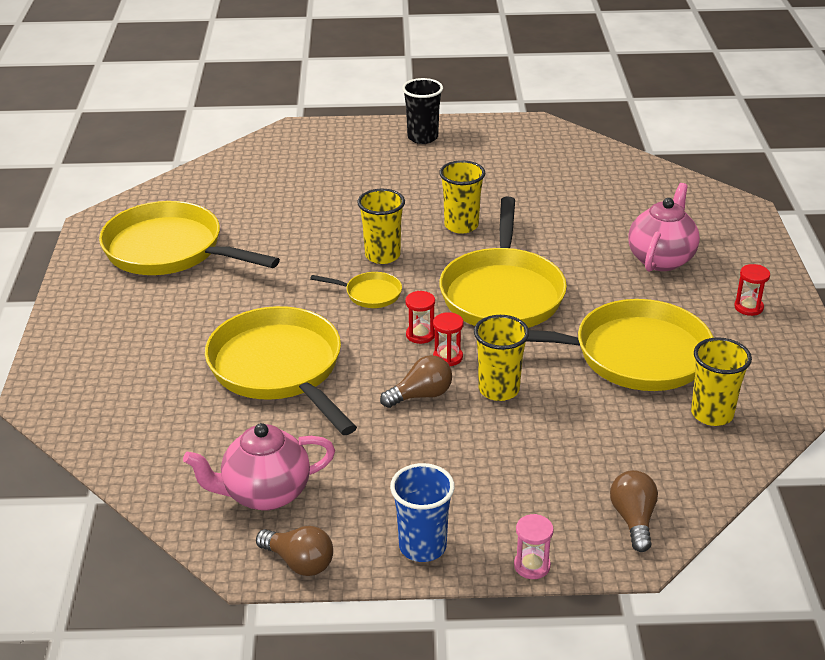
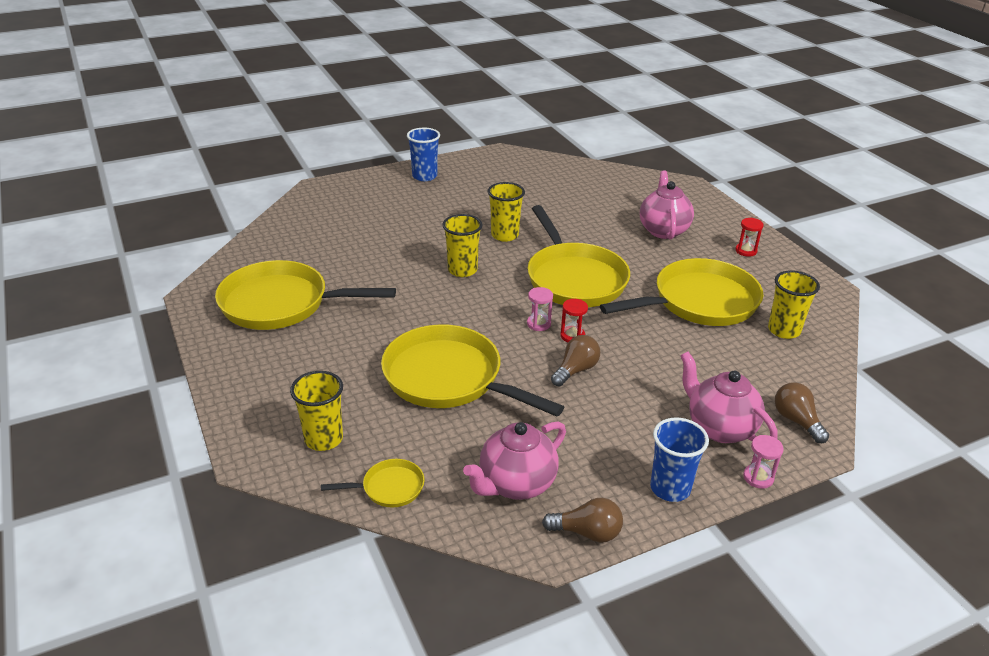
camera: 25 degrees left, 0 degrees up
(369, 294) = (475, 302): yellow pan -> yellow pan (389, 488)
(420, 335) = (538, 324): red hourglass -> pink hourglass
(422, 137) = (424, 176): black cup -> blue cup
(499, 389) = (628, 351): yellow cup -> yellow cup (323, 439)
(533, 501) = (719, 428): none -> pink teapot

